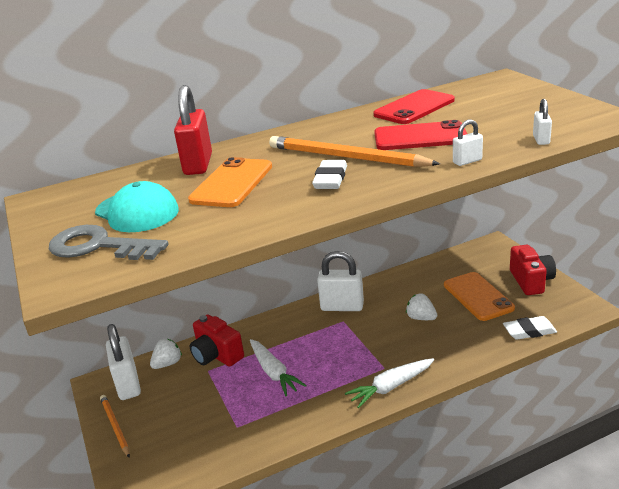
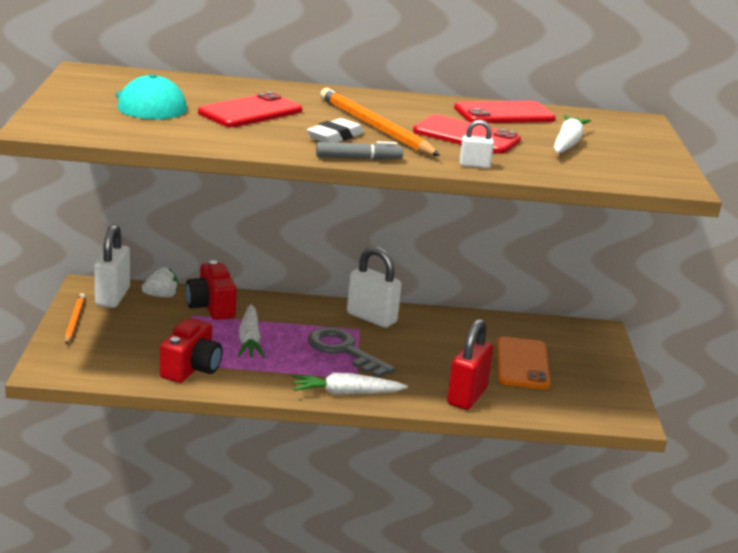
camera: 20 degrees right, 5 degrees down
(98, 246) = (93, 115): grey key -> grey key (344, 351)
(198, 165) = (242, 90): red padlock -> red padlock (467, 396)
(232, 183) = (250, 112): orange phone -> red phone
(378, 193) = (358, 158): none -> grey marker
(421, 318) = (440, 357): white strawberry -> none
(493, 115) = (567, 143): none -> white carrot
(529, 331) = (539, 410): white eraser -> none
(531, 281) = (597, 374): red camera -> red camera (191, 369)
(541, 140) = (573, 174): white padlock -> none

